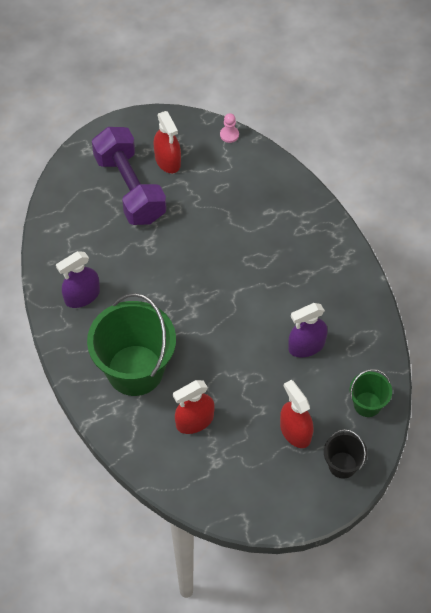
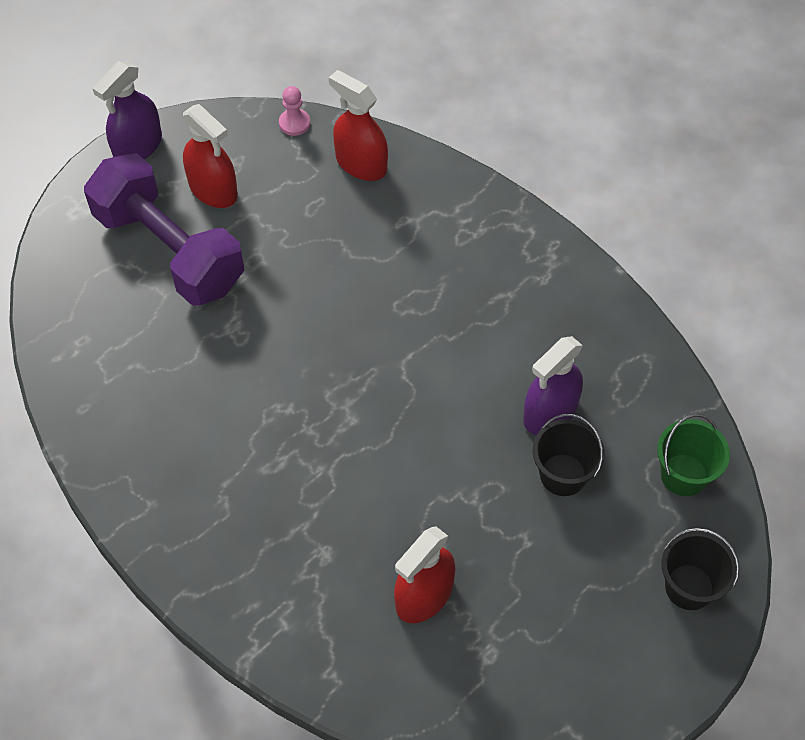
camera: 20 degrees left, 0 degrees up
(82, 296) = (156, 448): purple spray bottle -> purple spray bottle (138, 147)
(135, 370) = (292, 543): green bucket -> none
(295, 431) = (592, 557): red spray bottle -> red spray bottle (361, 164)
(298, 382) = (563, 475): none -> black bucket

